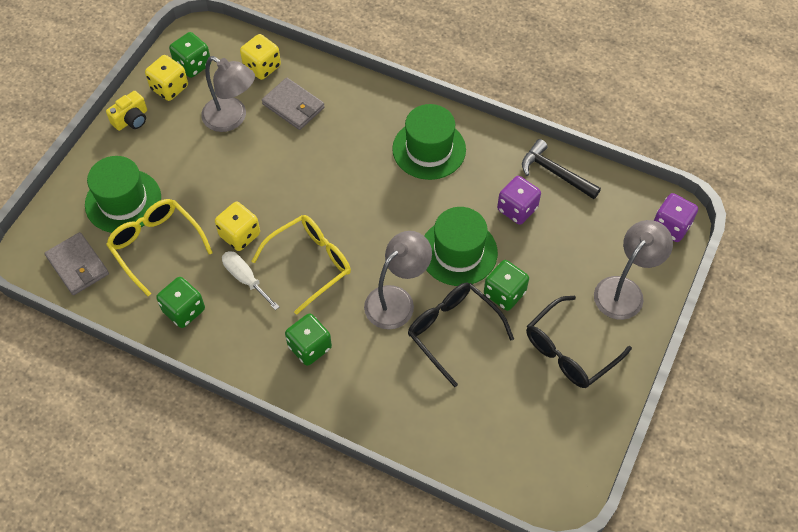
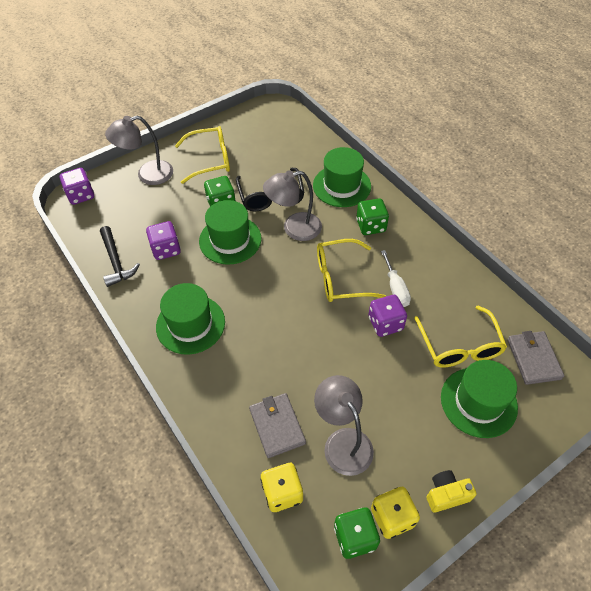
camera: 150 degrees left, 5 degrees down
(184, 310) = (452, 286): green dice -> none
(240, 235) = (385, 323): yellow dice -> purple dice
(376, 392) = (341, 186): none -> green hat
(569, 351) = (210, 160): black glasses -> yellow glasses

